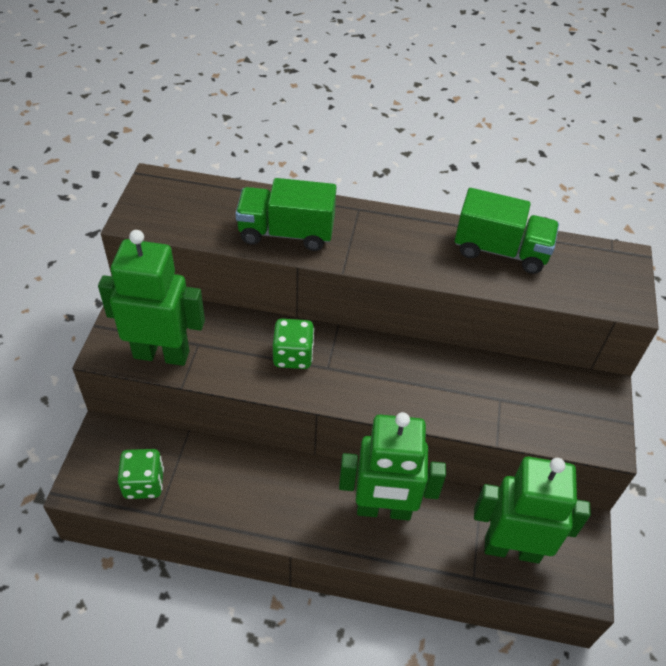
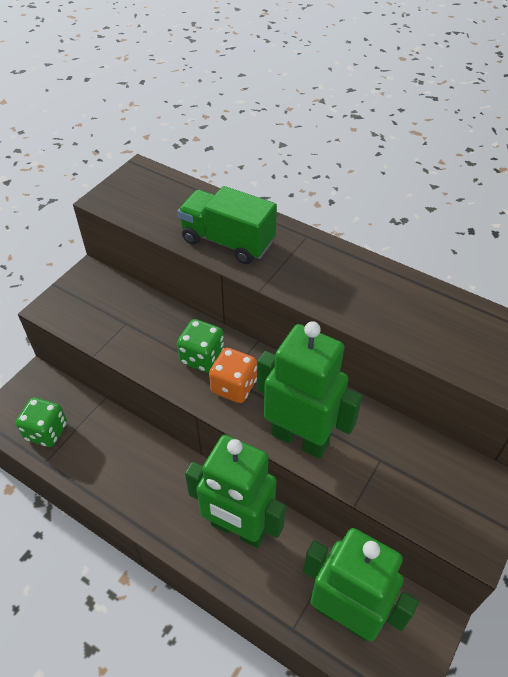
camera: 25 degrees right, 0 degrees up
(161, 354) = (92, 323): green robot -> green robot (300, 438)
(338, 374) = (234, 386): none -> orange dice
(500, 250) = (429, 310): green truck -> none

